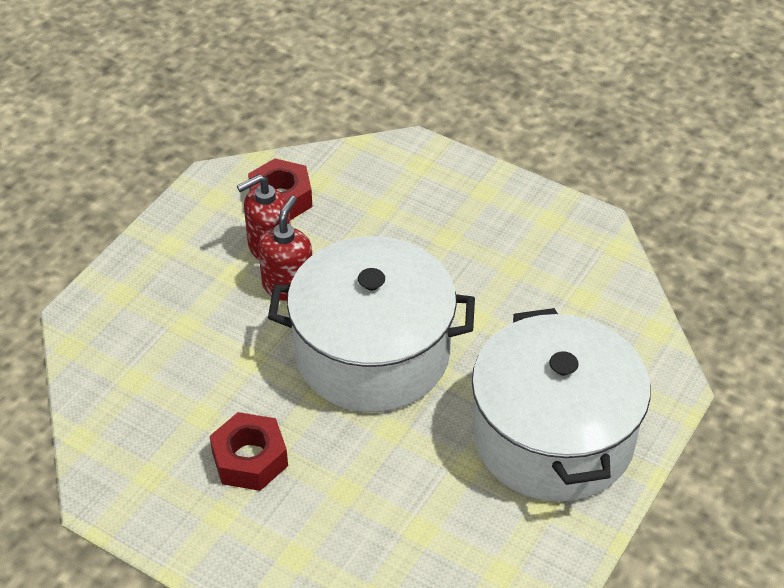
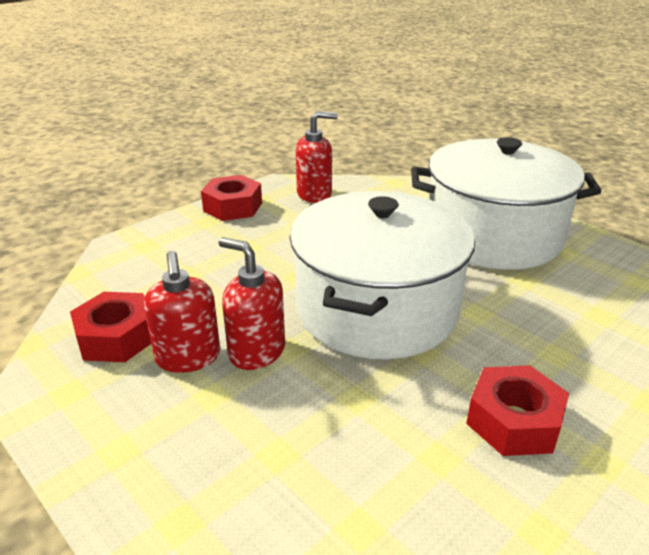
camera: 75 degrees left, 15 degrees down
(522, 202) = (233, 207): none -> red nut
(584, 261) = (314, 194): none -> red soap dispenser

